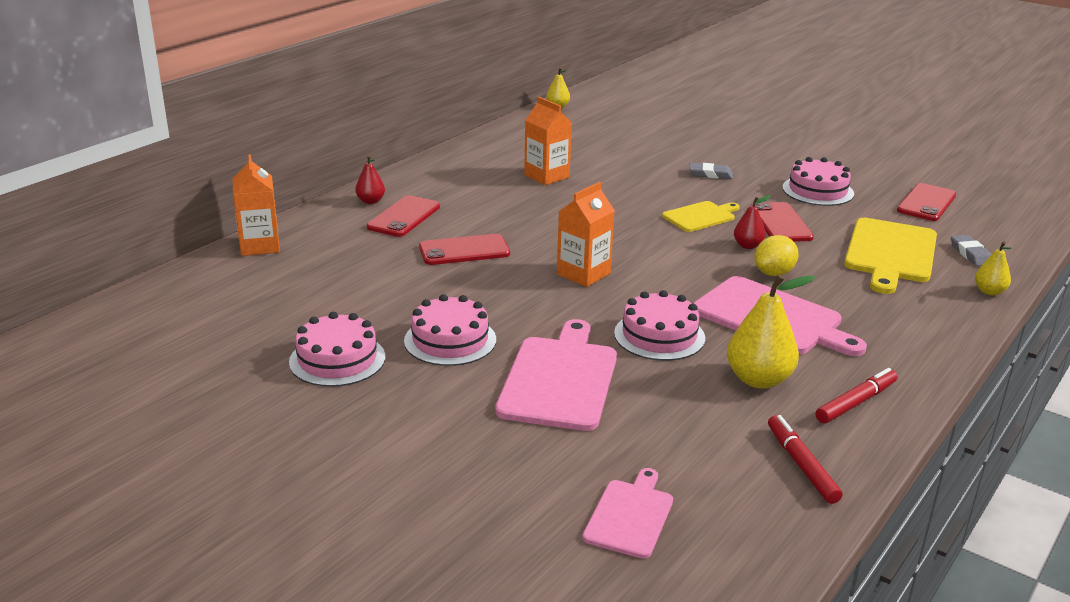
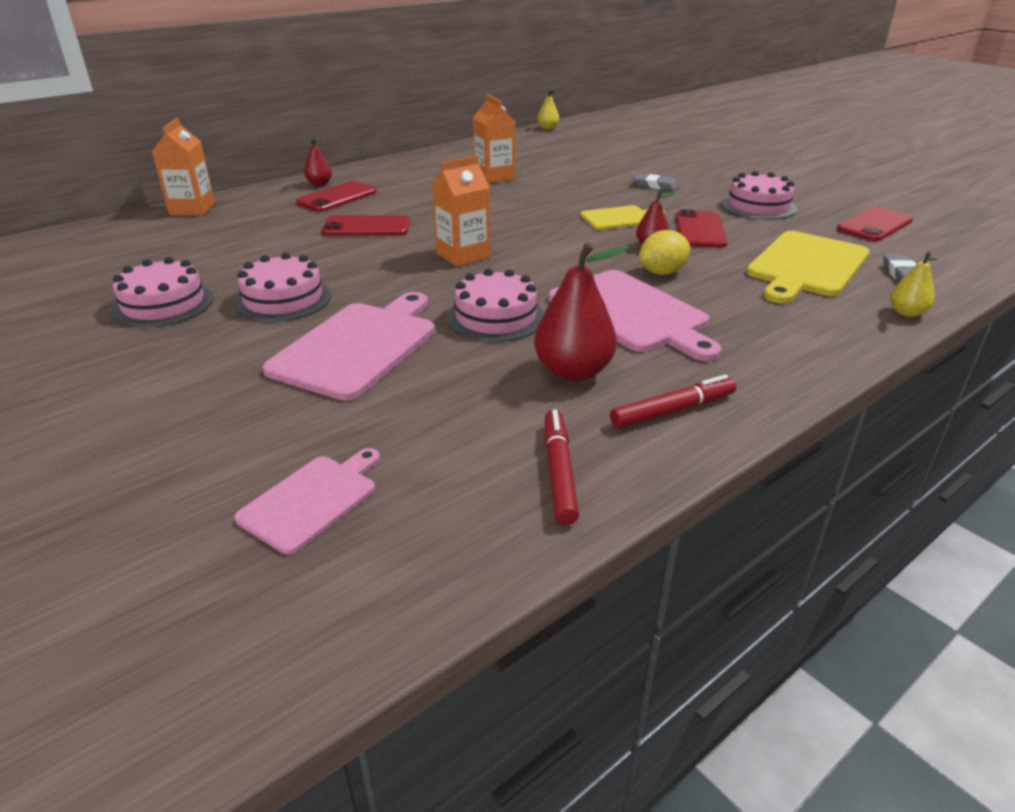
camera: 15 degrees right, 5 degrees up
(759, 379) = (573, 372): yellow pear -> red pear

